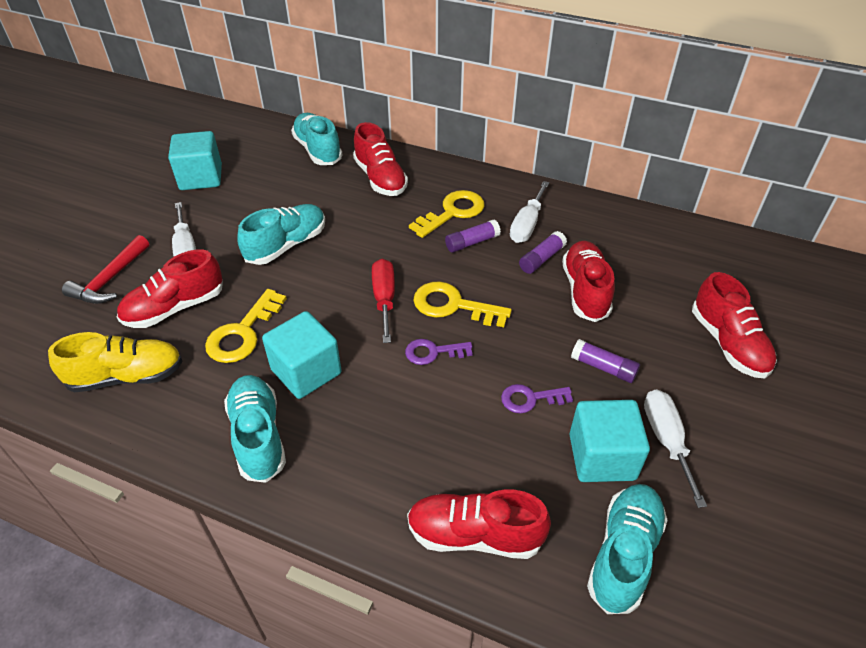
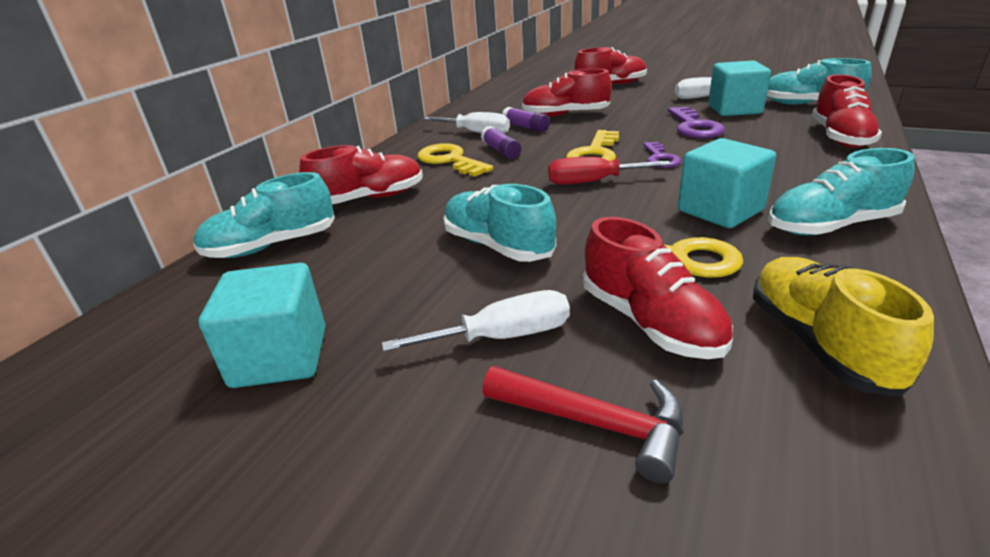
camera: 85 degrees left, 15 degrees down
(530, 399) = (694, 127): purple key -> purple key, size x1.55
(603, 367) = (649, 110): purple glue stick -> none

